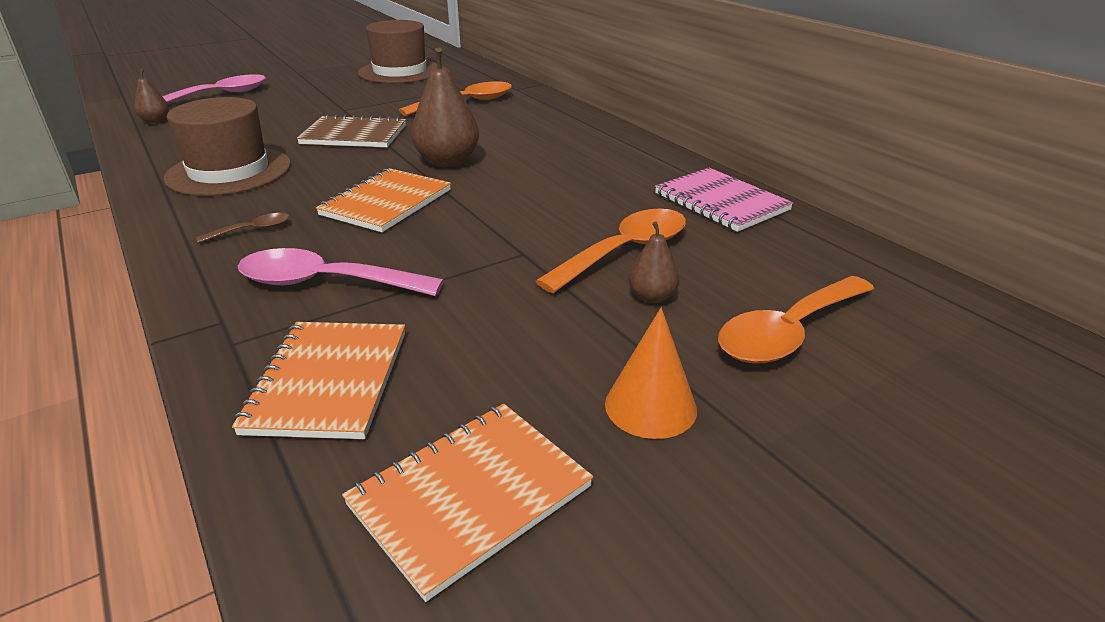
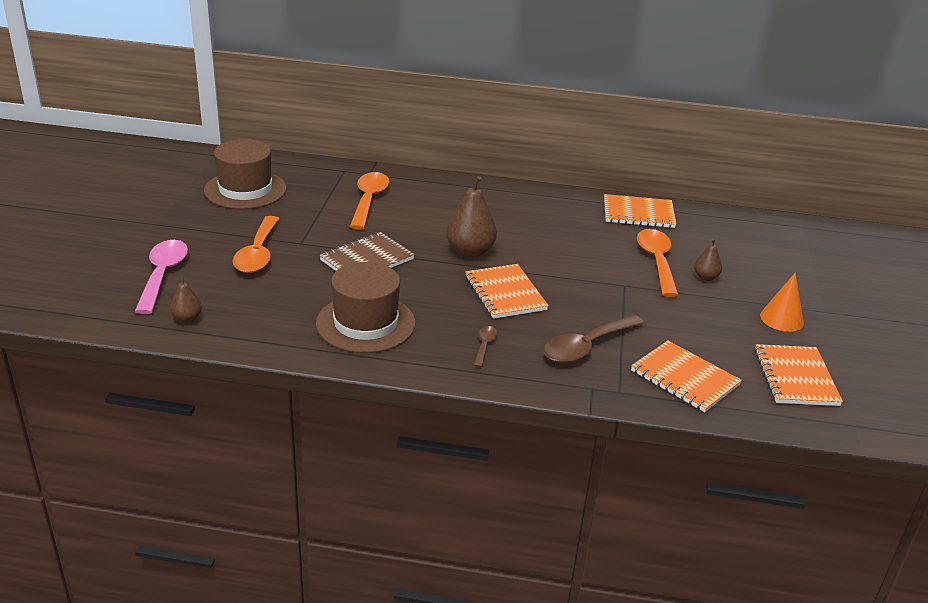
camera: 50 degrees left, 0 degrees up
(326, 283) = (586, 346): pink spoon -> brown spoon
(721, 202) = (638, 213): pink notebook -> orange notebook
(788, 332) = (766, 266): orange spoon -> orange spoon (258, 253)

